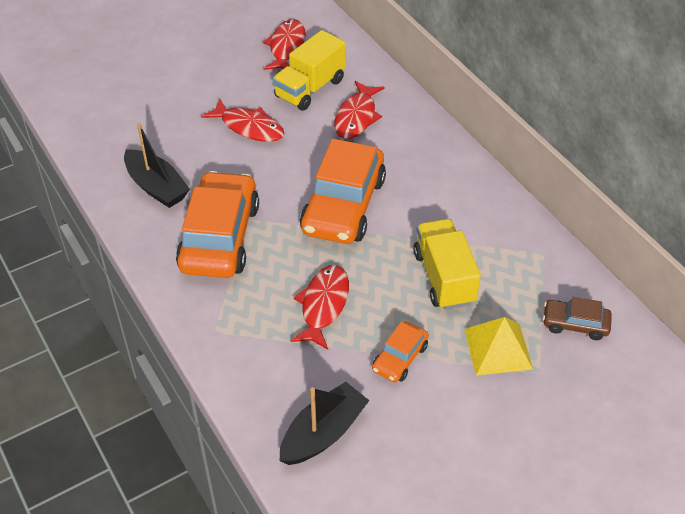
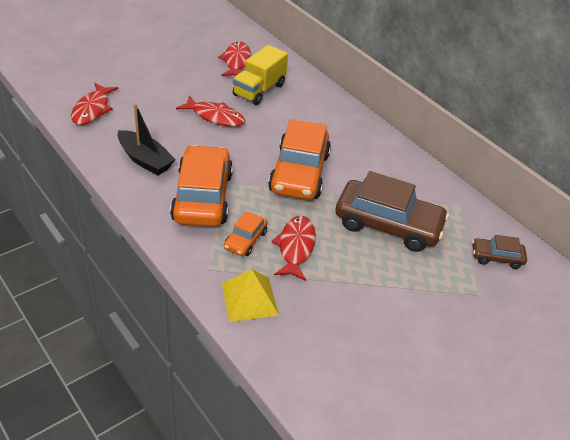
camera: 10 degrees left, 5 degrees down
(323, 433) = (312, 347): black boat -> none
(356, 117) = (299, 110): red fish -> red fish (92, 109)
(400, 358) = (364, 286): orange car -> orange car (245, 240)
(444, 277) = (388, 225): yellow truck -> brown car
(498, 348) = (441, 277): yellow pyramid -> yellow pyramid (249, 299)

